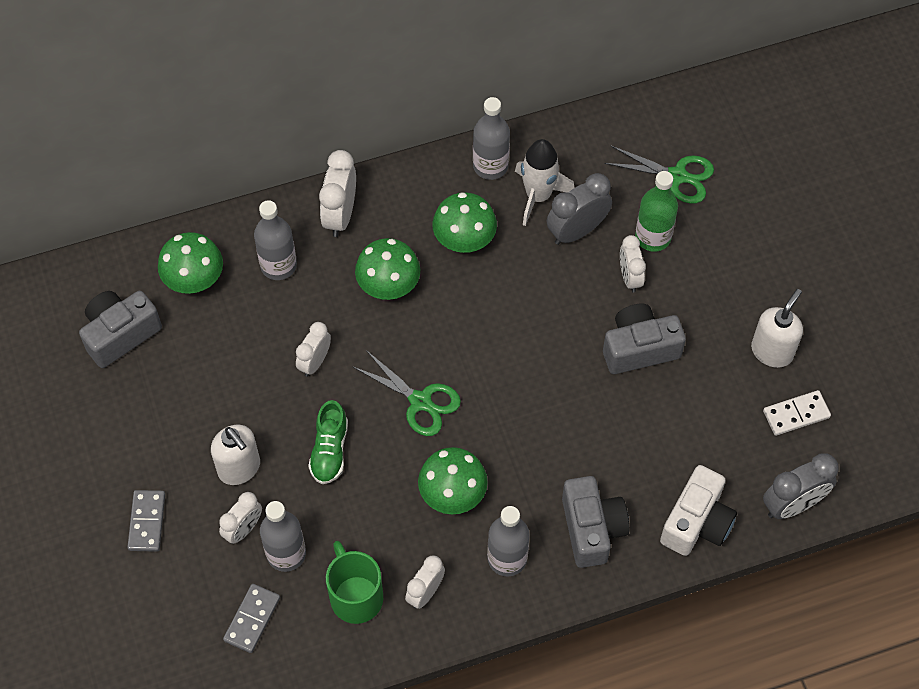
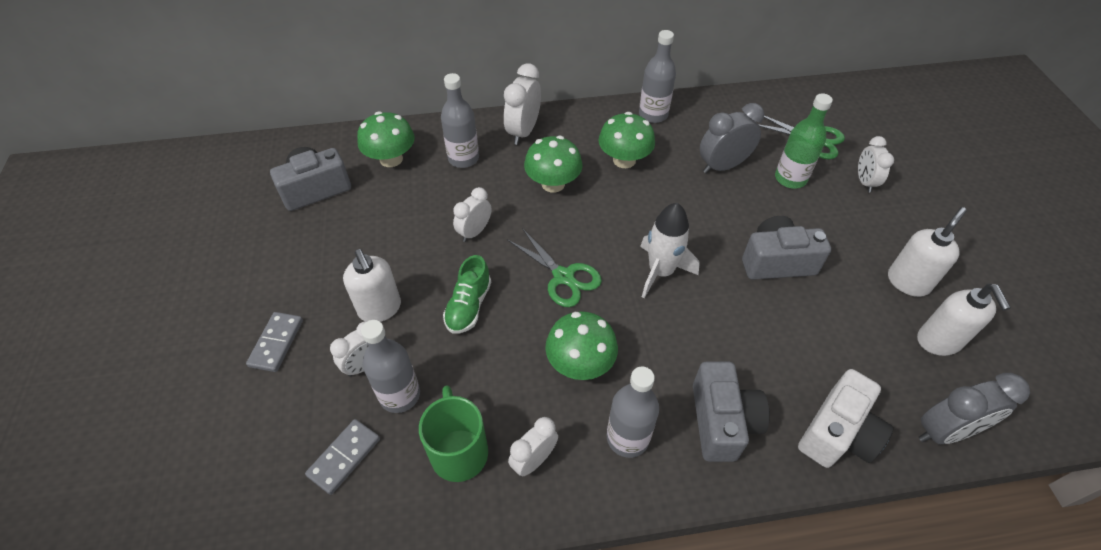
camera: 10 degrees right, 10 degrees down
(538, 196) = (691, 138): white rocket -> white rocket (660, 272)
(629, 277) = (768, 205): white clock -> white clock (864, 182)
(796, 414) = (938, 341): white domino -> white soap dispenser

